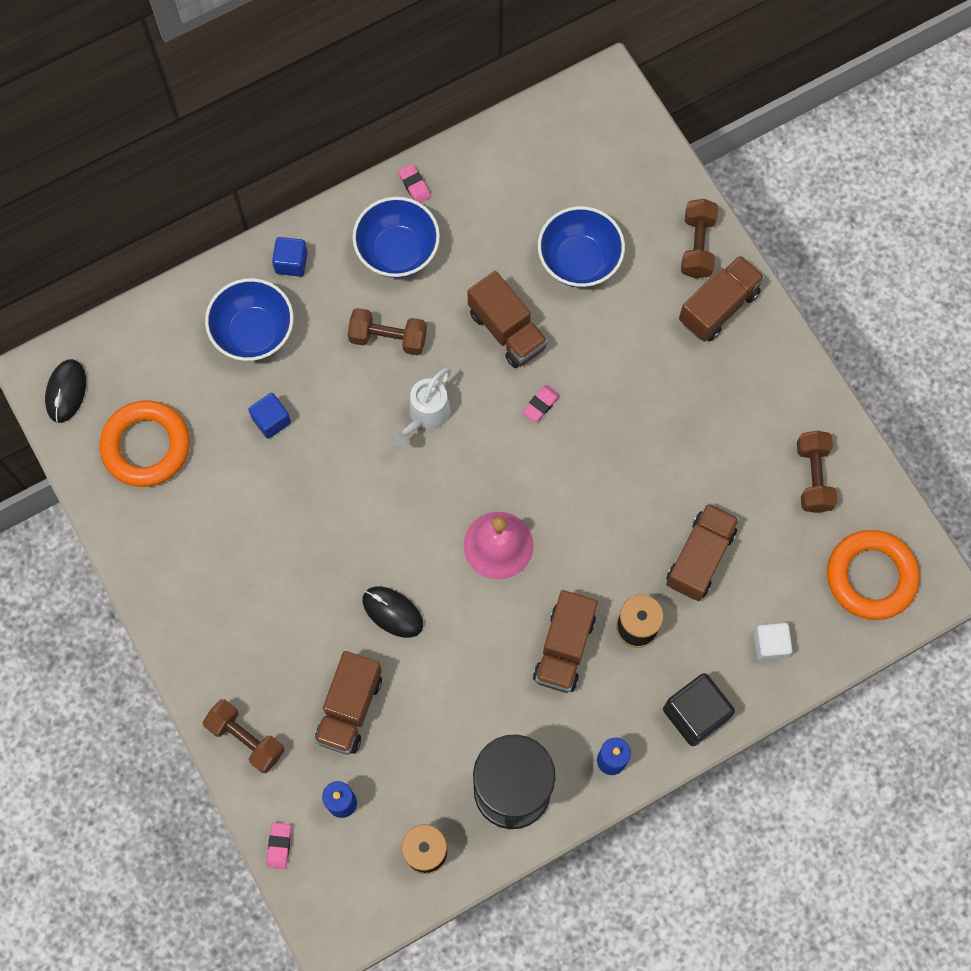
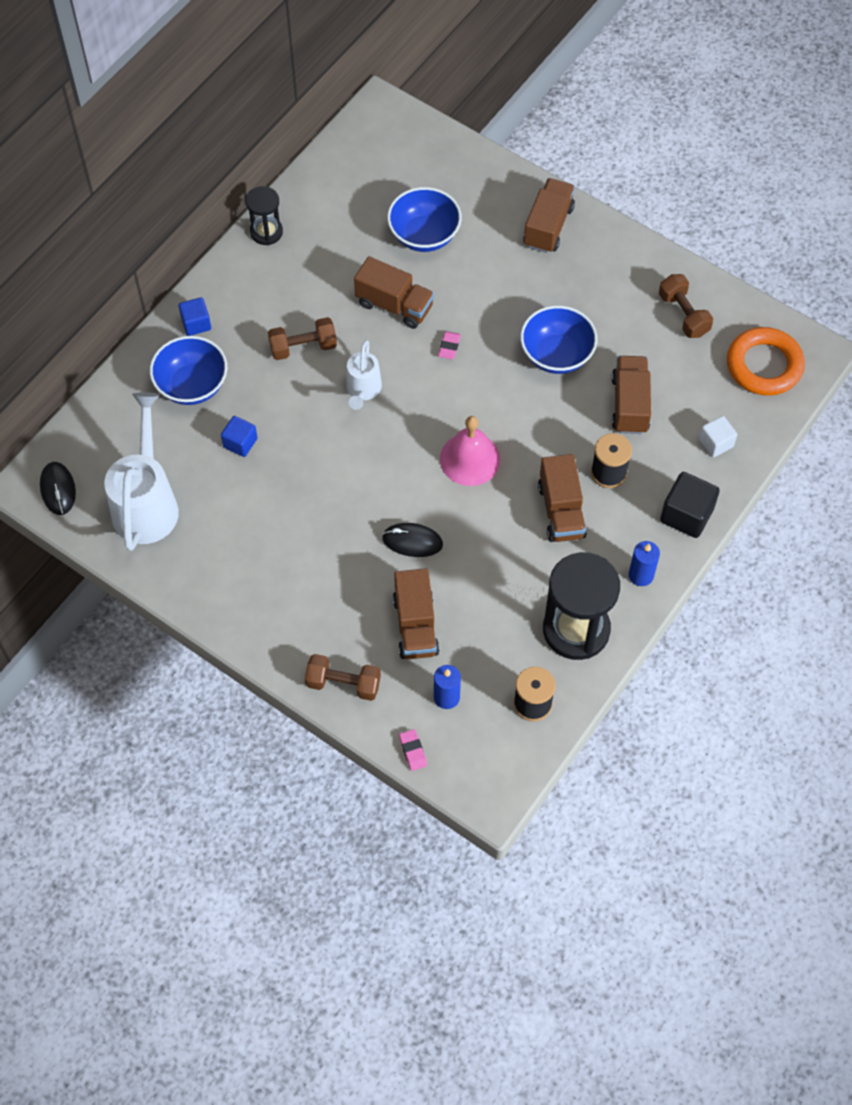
camera: 25 degrees left, 10 degrees down
(146, 446) = (146, 503): orange ring -> white watering can
(397, 251) = (277, 283): blue bowl -> blue bowl (556, 355)
(414, 185) = (266, 232): pink eraser -> black hourglass
(697, 246) = (509, 191): brown dumbbell -> none

